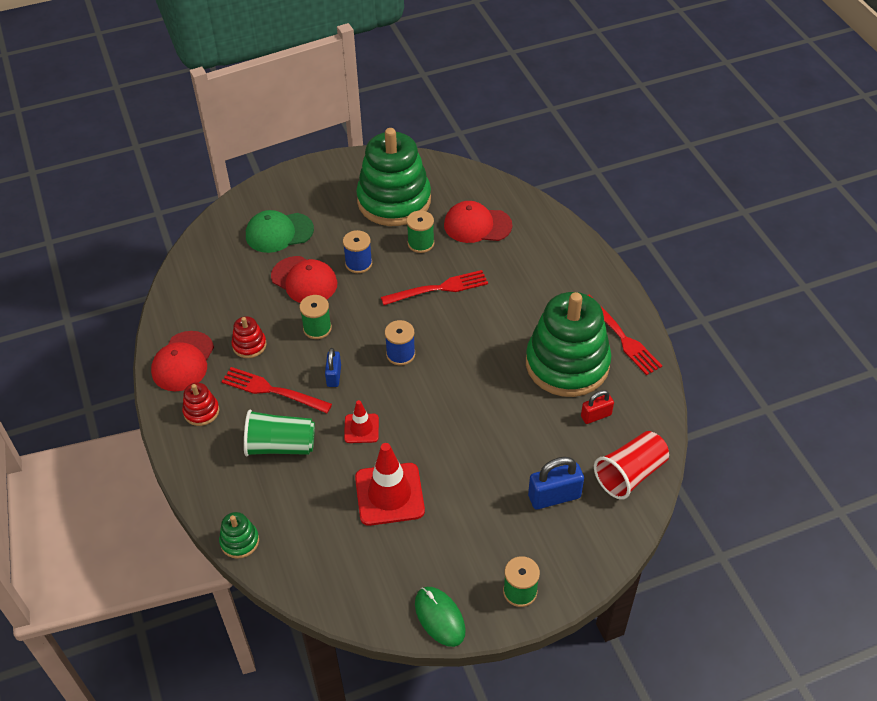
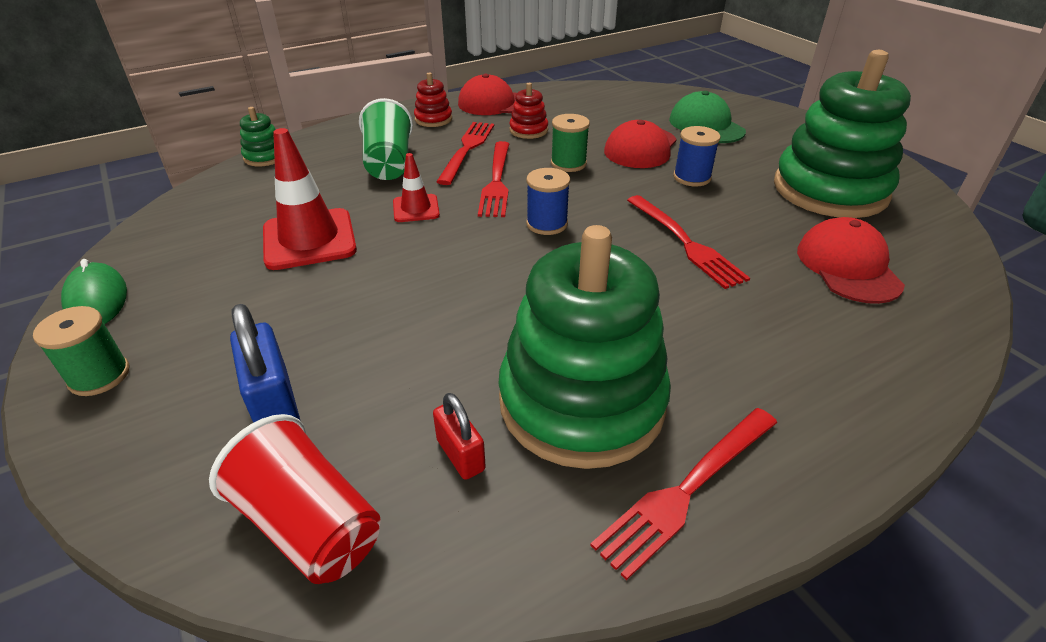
camera: 80 degrees right, 10 degrees down
(334, 376) = (496, 182): blue padlock -> red fork
(421, 243) = (765, 219): green spool -> none
(439, 617) = (97, 299): green mouse -> green mouse turned 75 degrees counterclockwise

